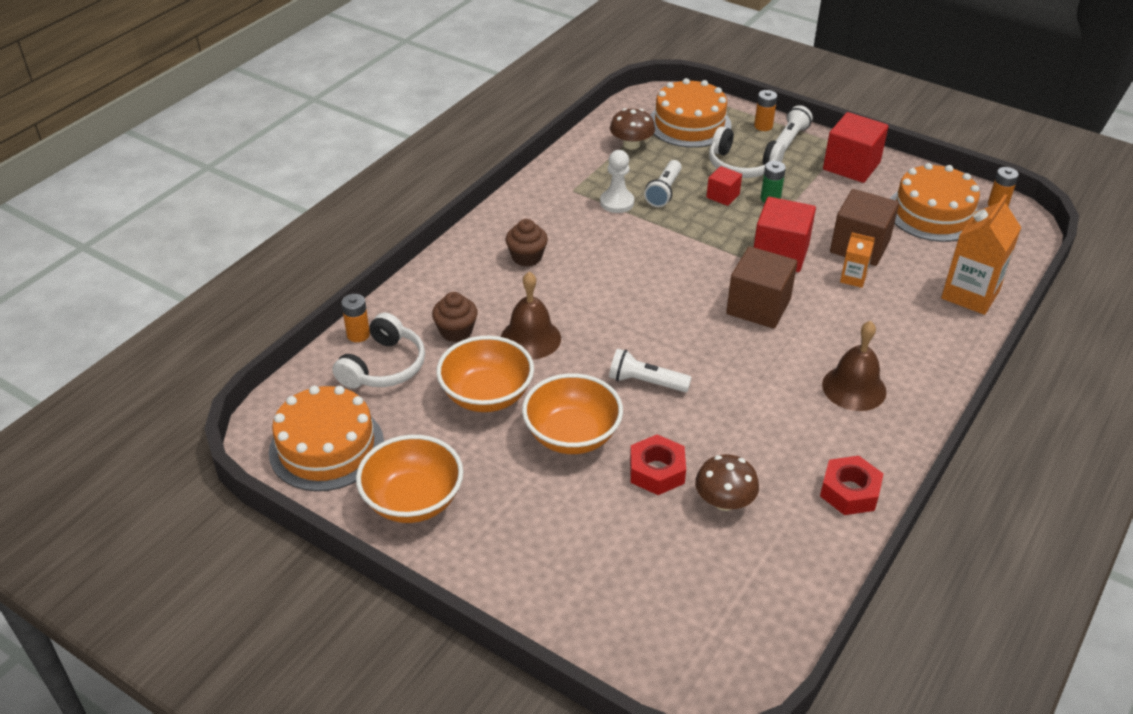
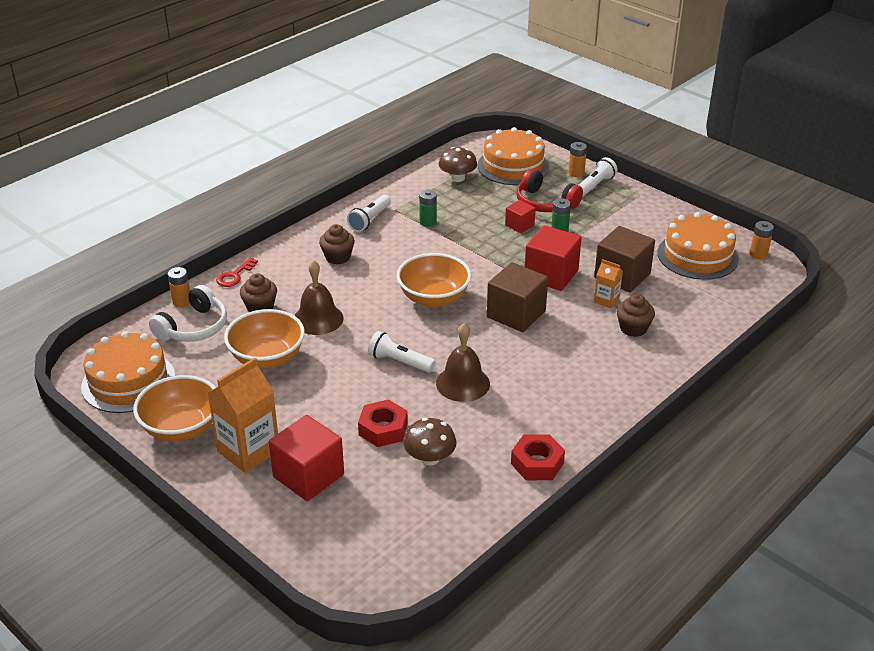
camera: 10 degrees right, 5 degrees down
(411, 294) = (234, 275): none -> red key
(572, 435) = (324, 395): orange bowl -> orange bowl (434, 298)
(617, 202) = (428, 222): white pawn -> green battery
(664, 191) = (471, 217): white flashlight -> white flashlight (370, 220)
(741, 166) = (545, 203): white headphones -> red headphones
(851, 166) = (640, 211): red cube -> red cube (308, 476)
(854, 388) = (572, 385): brown bell -> brown bell (463, 383)
(895, 309) = (633, 328): none -> brown cupcake
(970, 294) = (704, 323): orange carton -> orange carton (248, 451)

